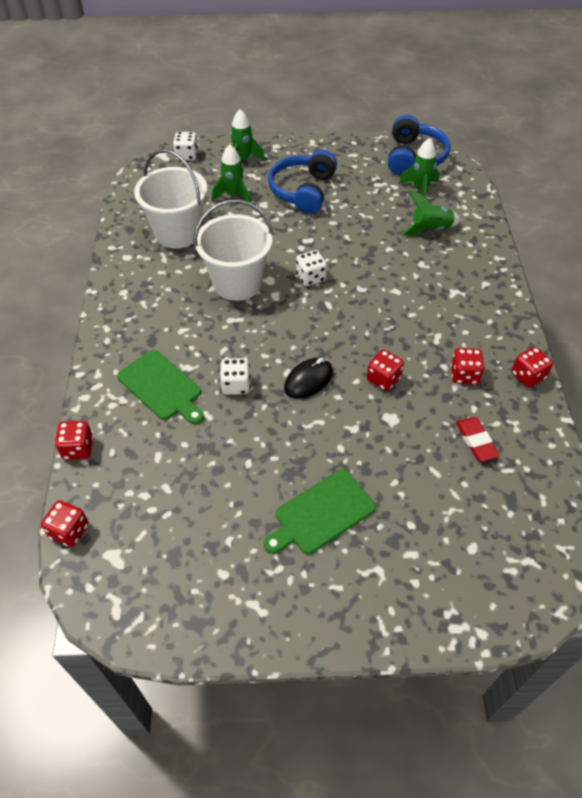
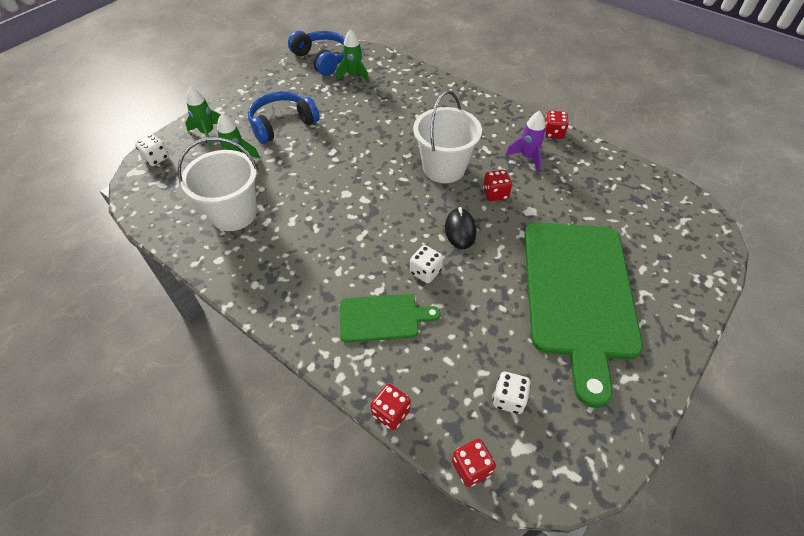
camera: 50 degrees left, 0 degrees up
(237, 283) = (328, 212): white bucket -> white bucket (444, 168)
(303, 191) = (282, 124): blue headphones -> blue headphones turned 90 degrees clockwise
(311, 277) = (369, 171): white dice -> white dice (509, 398)
(321, 513) = (578, 294): green cutting board -> green cutting board, size x2.10
(430, 230) = (394, 94): green rocket -> none
(464, 375) = (527, 157): red dice -> purple rocket
(476, 441) = (582, 185): red eraser -> none

